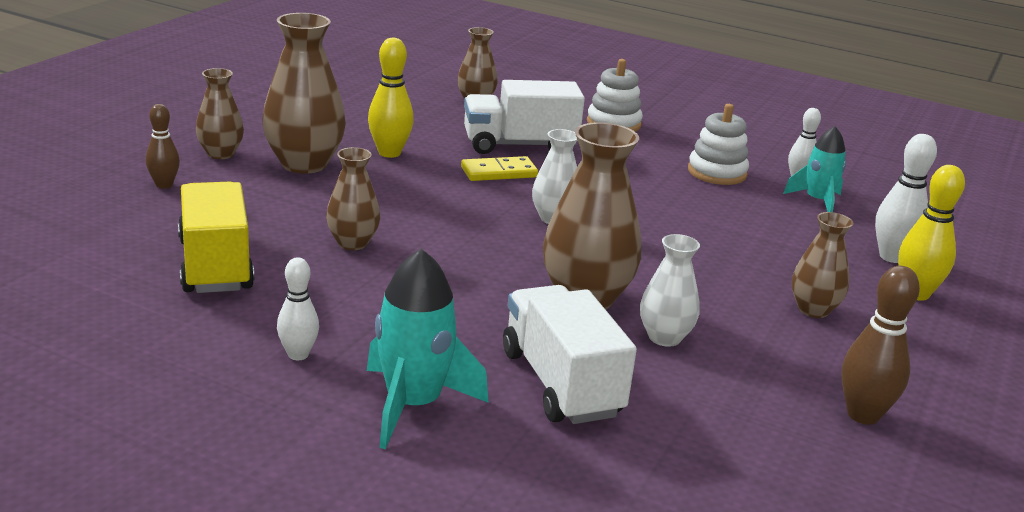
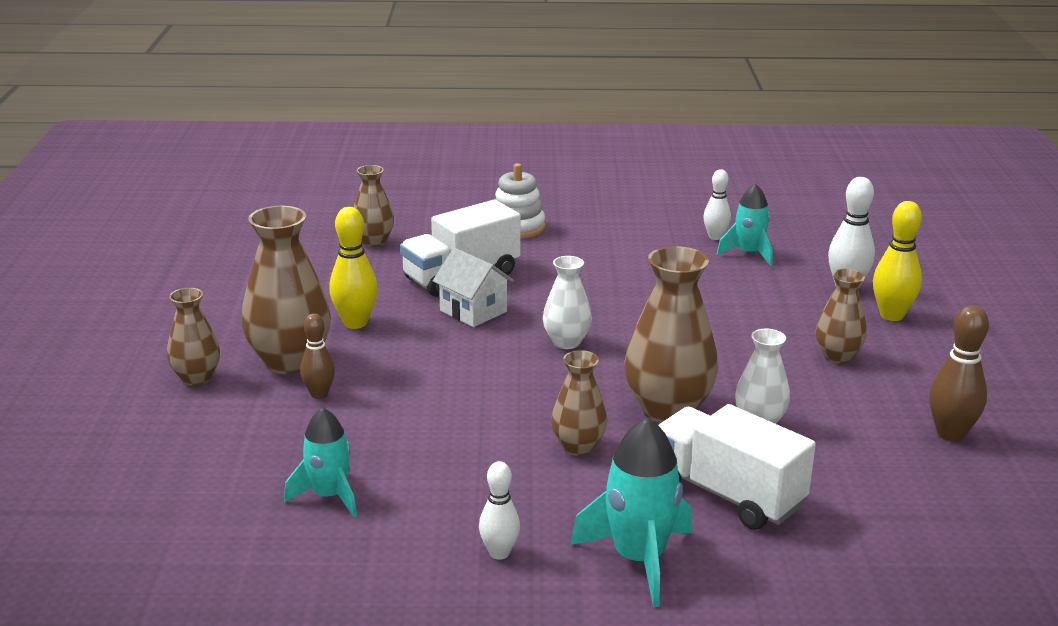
camera: 25 degrees left, 0 degrees up
(164, 185) = (181, 431): brown bowling pin -> brown bowling pin (319, 394)
(215, 265) = (329, 496): yellow truck -> turquoise rocket
(352, 243) = (425, 428): brown vase -> brown vase (578, 447)
(499, 172) = (473, 311): yellow domino -> white house
(717, 173) = (648, 251): white stacking toy -> none

